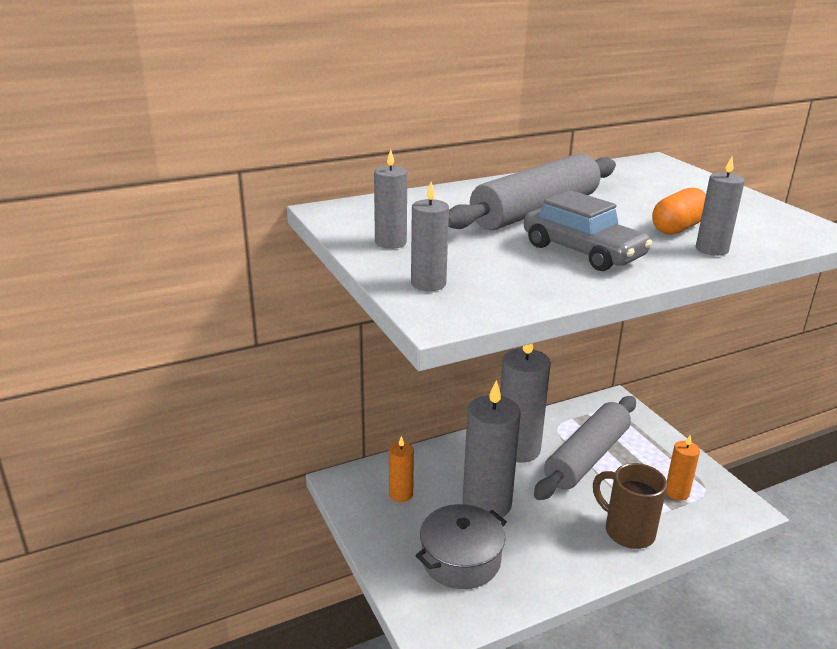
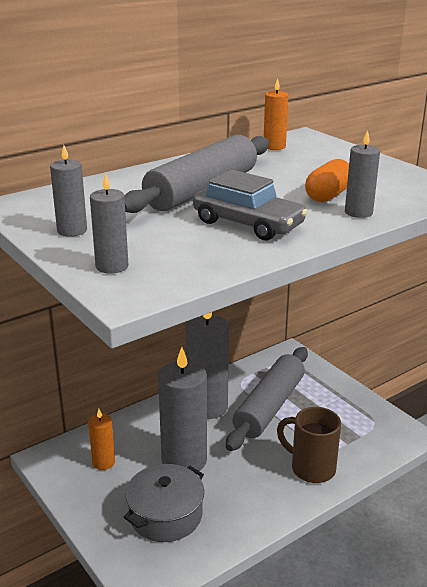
camera: 10 degrees left, 0 degrees up
(677, 492) = (350, 428): orange candle -> orange candle (274, 146)

